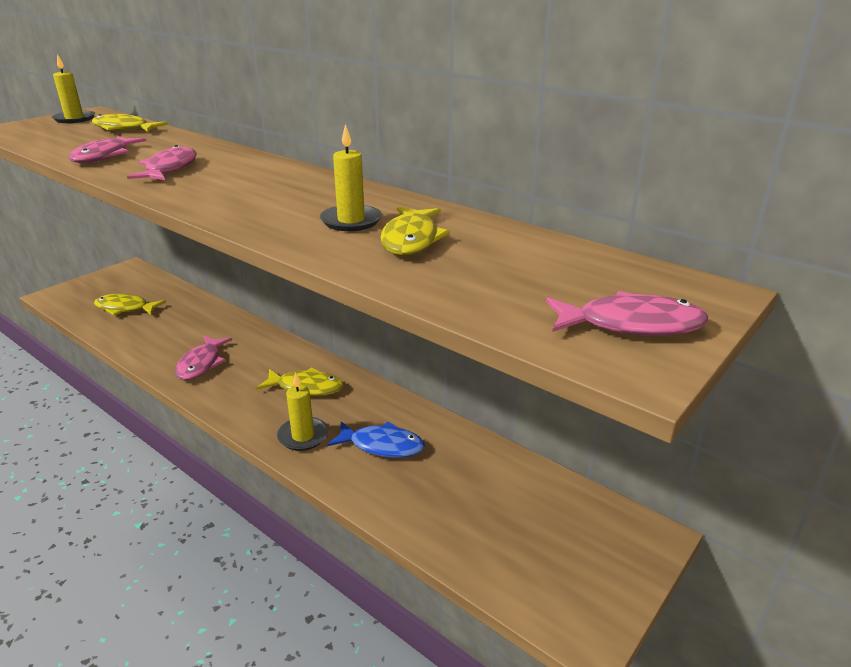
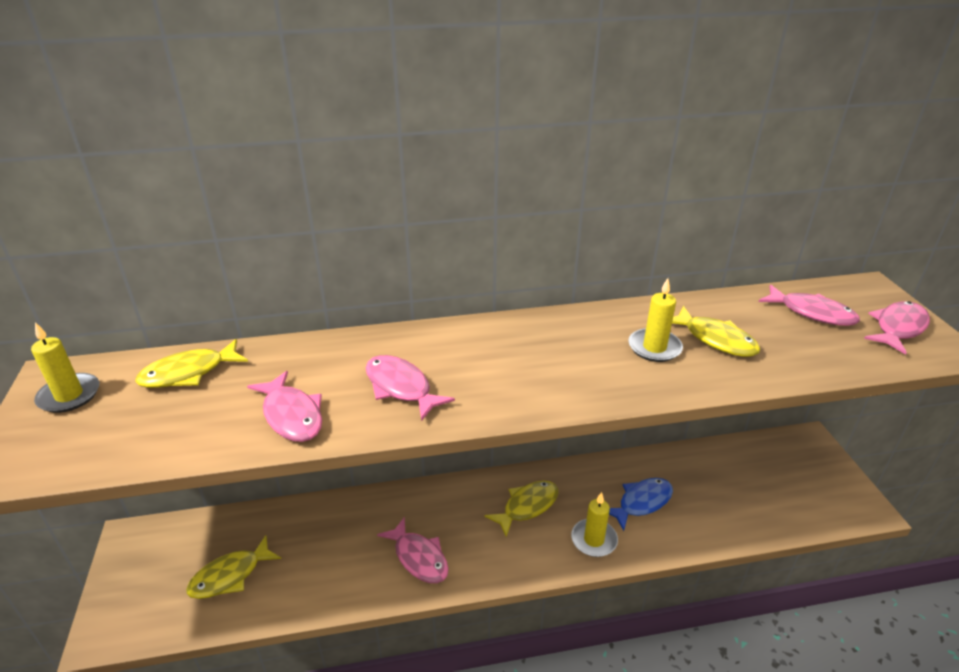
camera: 50 degrees left, 5 degrees up
(563, 271) = (812, 313): none -> pink fish

